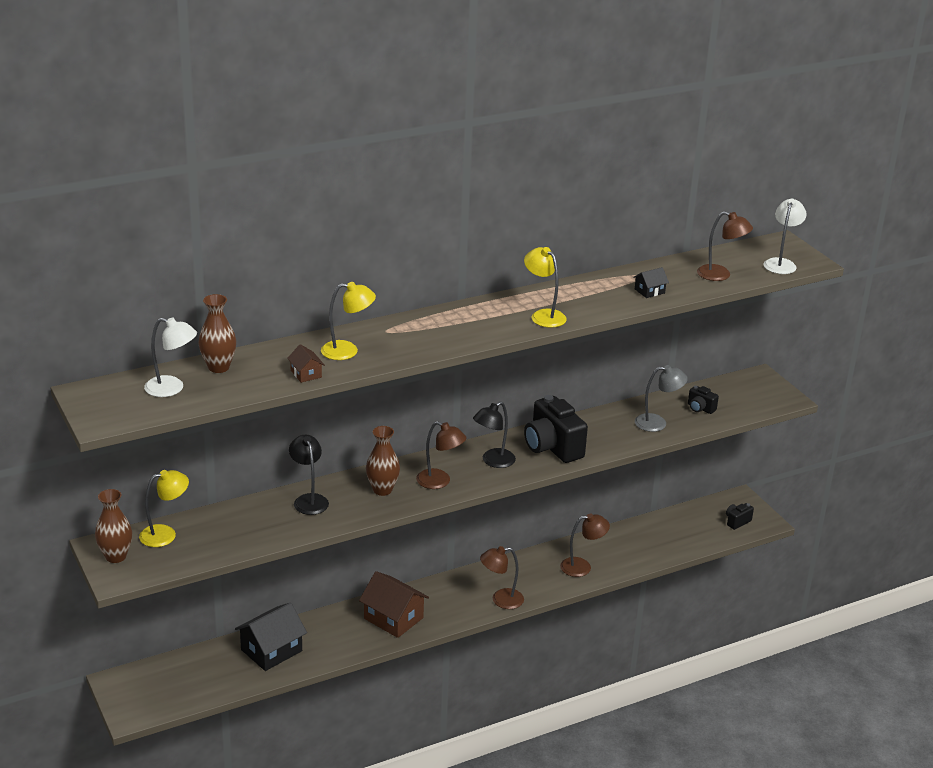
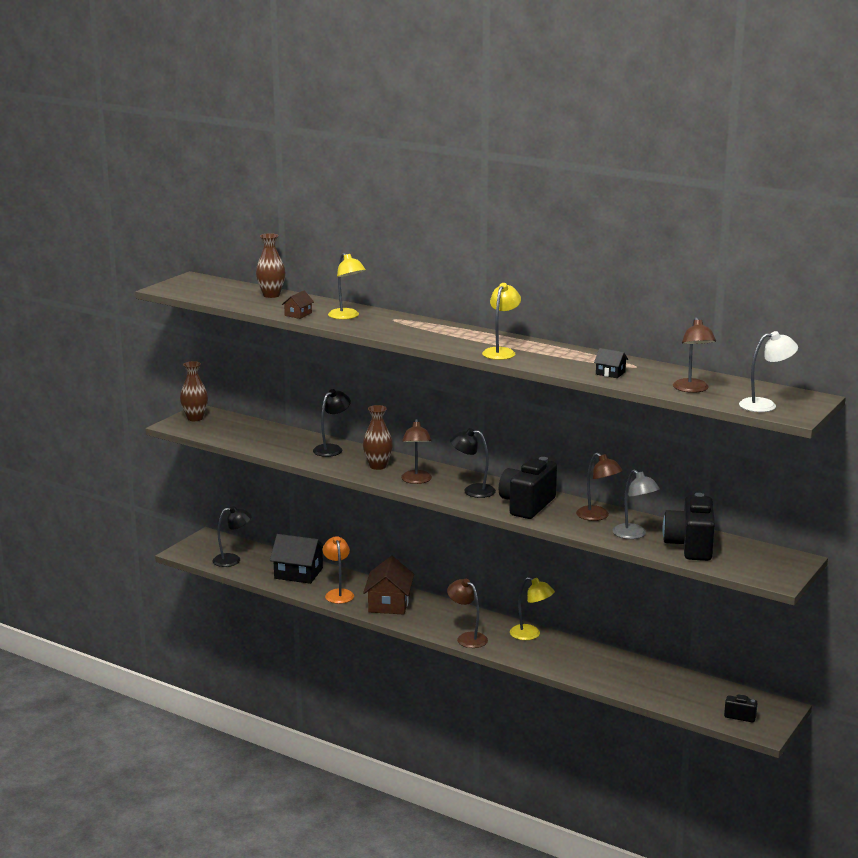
camera: 60 degrees right, 10 degrees down
(165, 534) = (236, 423): yellow lamp -> yellow lamp (531, 634)
(172, 388) = (227, 292): white lamp -> none
(191, 684) = (232, 560): none -> black lamp
(341, 641) = (338, 593): none -> orange lamp
(582, 567) = (560, 659): brown lamp -> brown lamp (597, 516)
(700, 408) = (690, 546): black camera -> black camera, size x2.11

